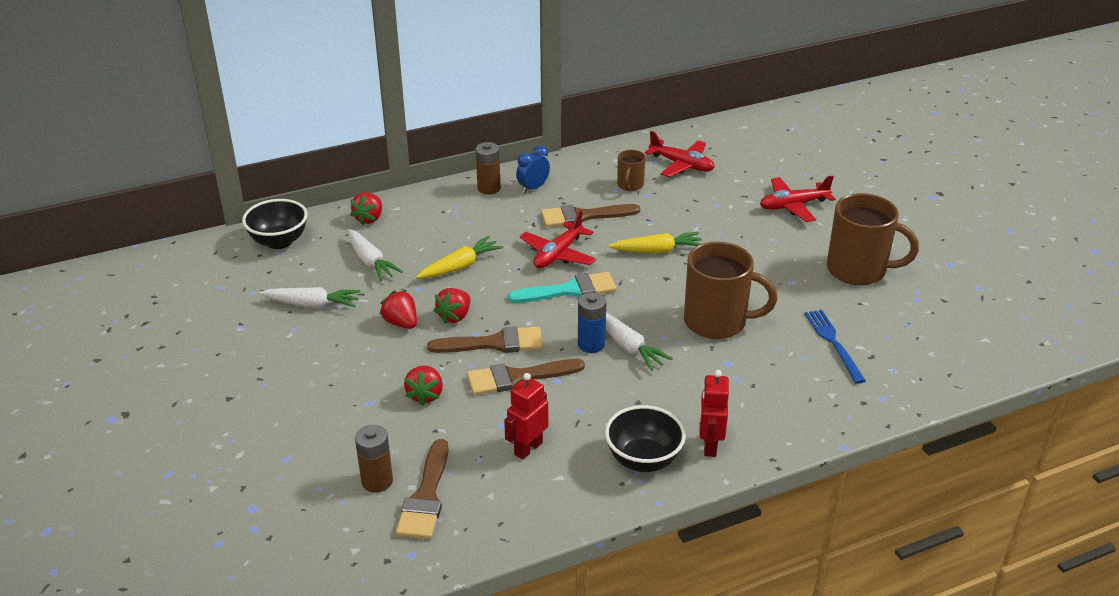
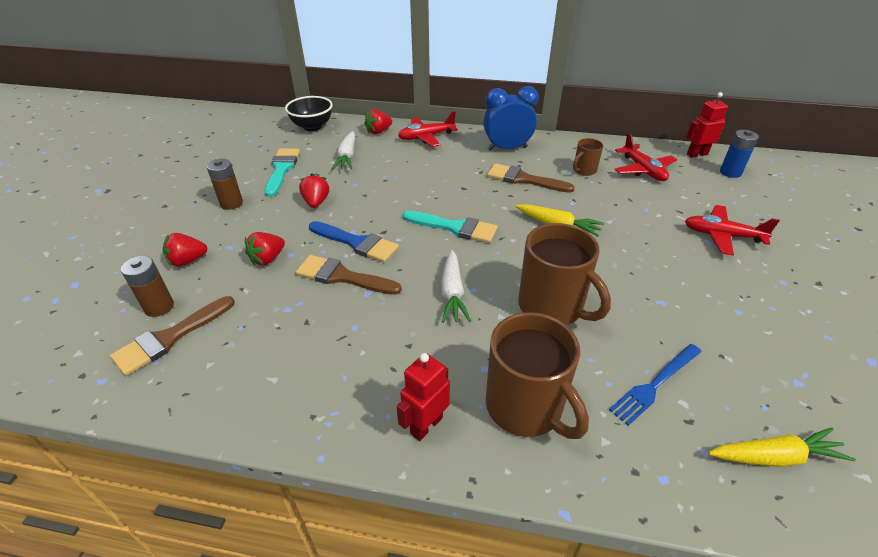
camera: 35 degrees right, 5 degrees up
(312, 304) = (282, 169): white carrot -> turquoise brush
(455, 316) = (354, 212): red strawberry -> red strawberry (187, 261)
(460, 266) = (398, 181): yellow carrot -> yellow carrot (775, 456)
(489, 188) = (476, 139): brown battery -> brown battery (231, 203)
(494, 343) = (357, 243): brown brush -> blue brush
(528, 448) = (281, 339): red robot -> red robot (697, 154)
(533, 188) = (507, 148): blue clock -> blue clock, size x1.70
(558, 254) = (475, 198): red plane -> red plane (426, 137)
(591, 344) = (425, 276): blue battery -> blue battery (730, 172)
(643, 460) = (354, 404): black bowl -> none
(833, 343) = (655, 384): blue fork -> blue fork turned 150 degrees counterclockwise
(858, 270) = (746, 321): brown mug -> brown mug (526, 407)

